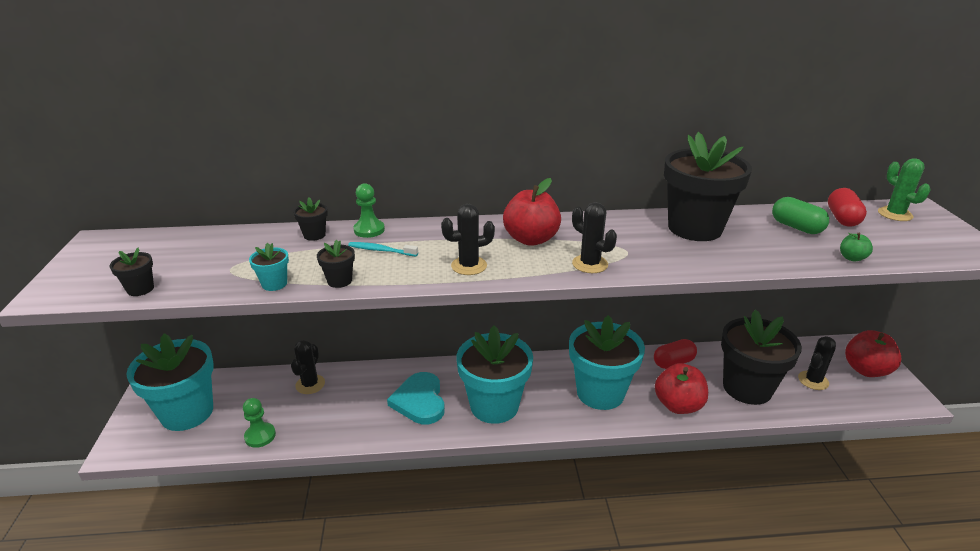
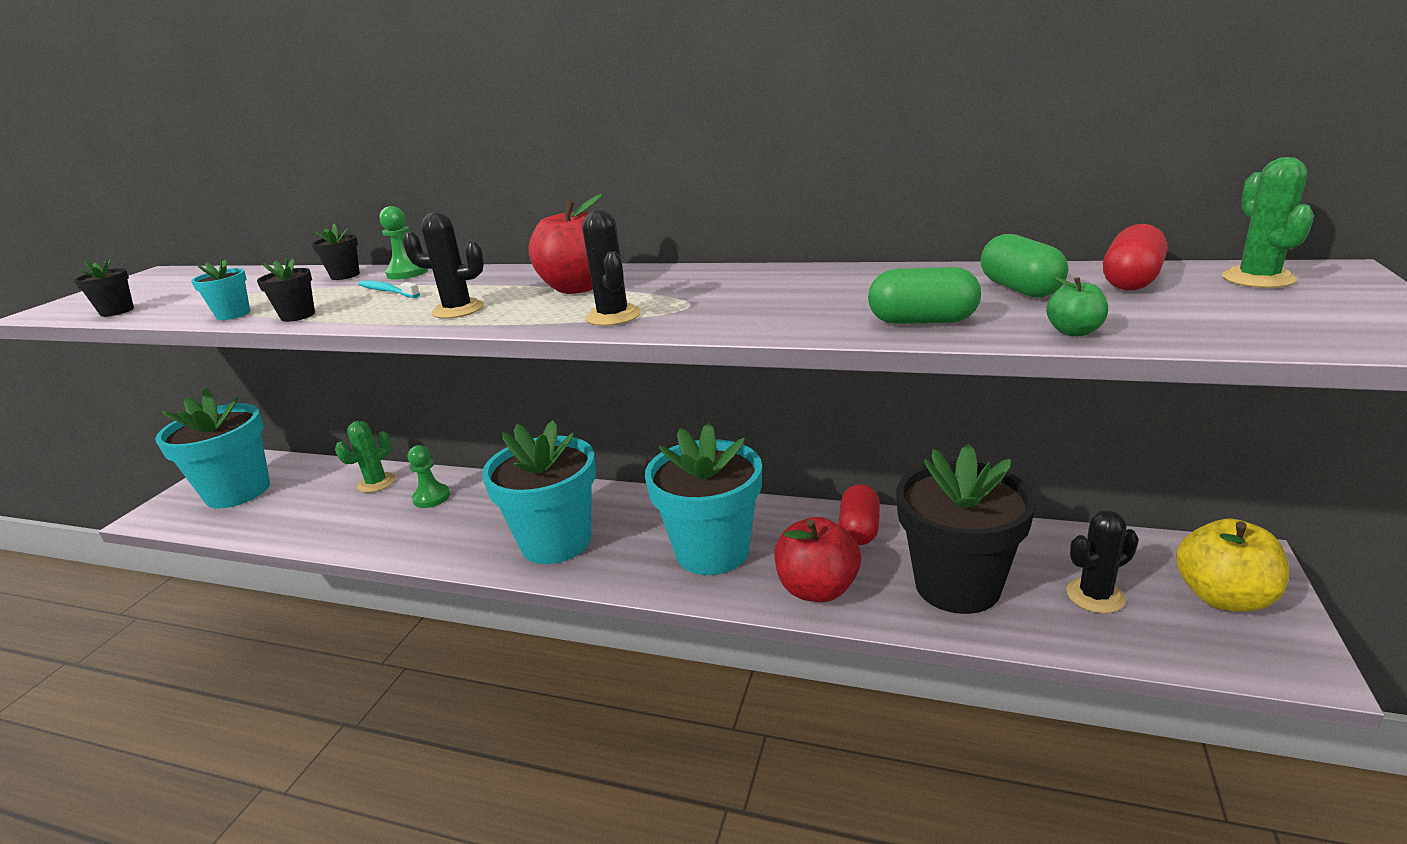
camera: 25 degrees right, 5 degrees down
(260, 436) = (278, 527): green pawn -> green pawn (431, 497)
(310, 384) = (376, 483): black cactus -> green cactus
(419, 401) = (474, 520): turquoise heart -> none
(673, 362) = (859, 529): red capsule -> red capsule turned 75 degrees counterclockwise
(694, 228) = (835, 285): black flower pot -> none
(773, 255) = (922, 321): none -> green capsule
(866, 370) = (1223, 597): red apple -> yellow apple

